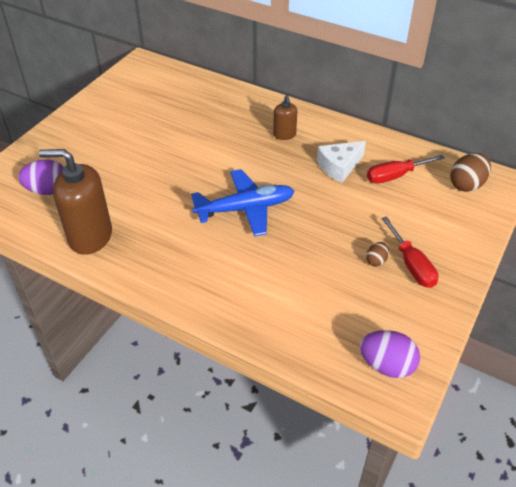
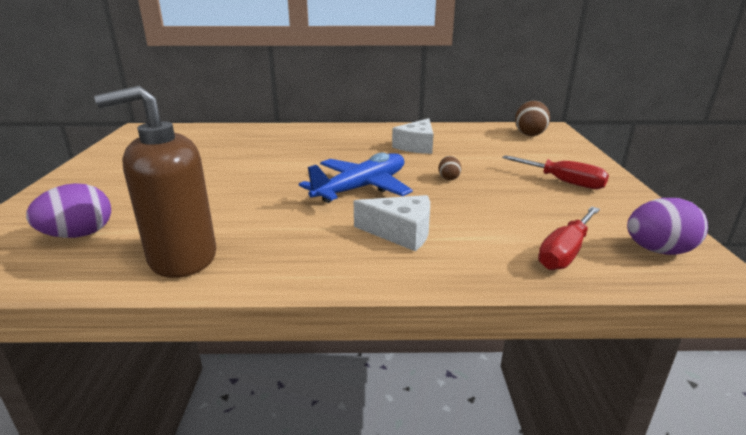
camera: 30 degrees left, 20 degrees down
(230, 269) = (401, 232): none -> white cheese
(284, 135) = (342, 140): brown soap dispenser -> none
(376, 261) = (531, 187): brown egg -> brown egg (448, 178)
(395, 176) = (470, 141): red screwdriver -> red screwdriver (565, 252)

